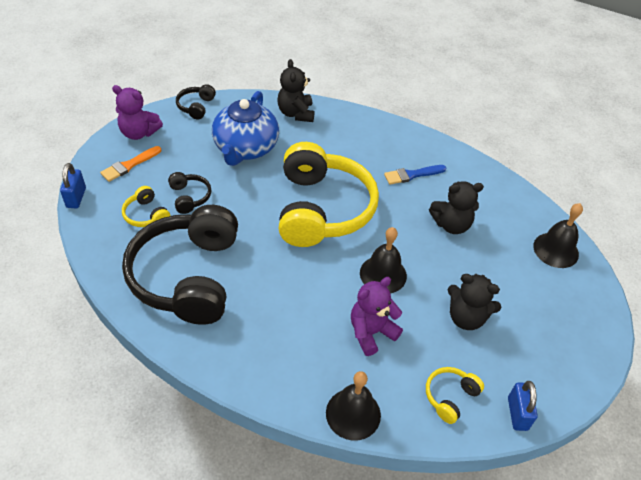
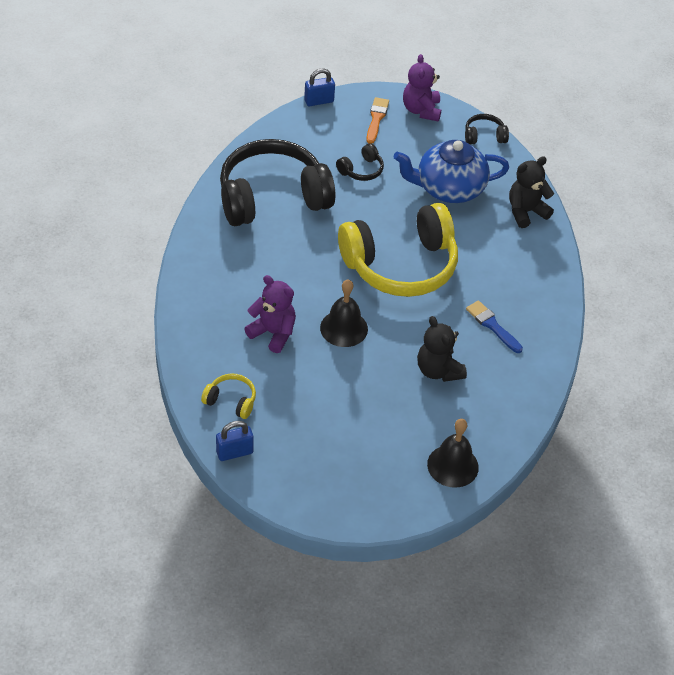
camera: 70 degrees right, 0 degrees up
(129, 165) = (376, 119): orange brush -> orange brush turned 75 degrees clockwise
(146, 215) = (325, 150): yellow headphones -> none
(353, 414) = (187, 338): black bell -> none
(466, 317) = (323, 400): black teddy bear -> none

